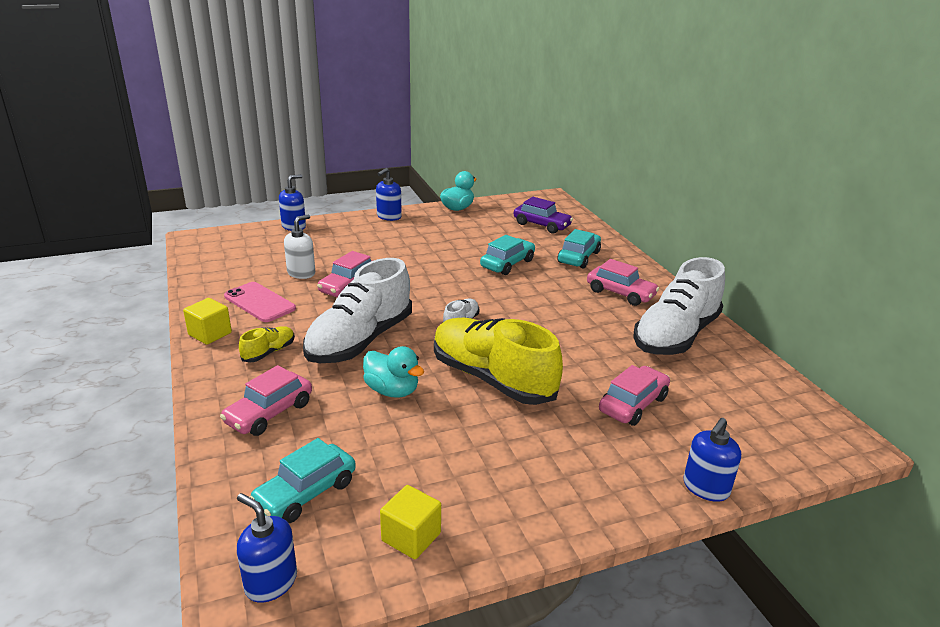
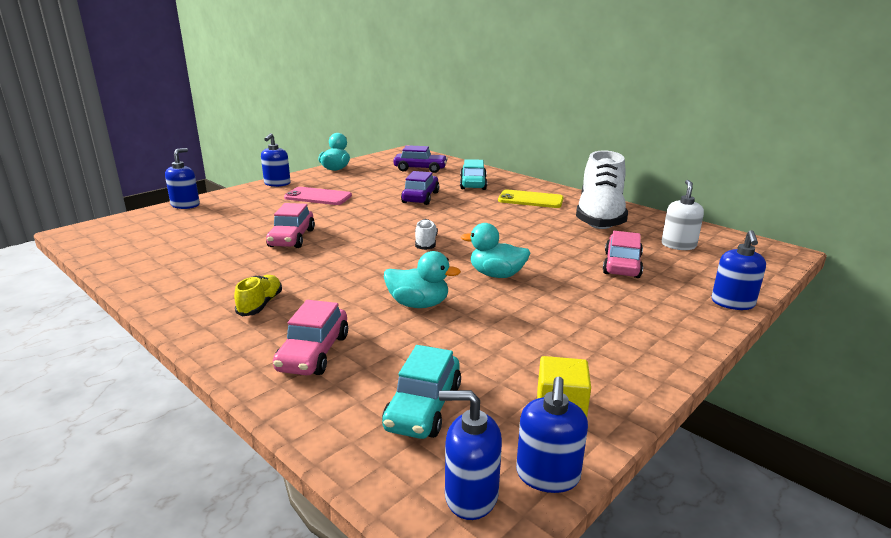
camera: 25 degrees left, 5 degrees down
(210, 334) = (176, 305): yellow cube -> none
(259, 302) = (208, 268): pink phone -> pink phone (318, 197)
(301, 273) = (231, 237): white soap dispenser -> white soap dispenser (678, 245)
(341, 591) = (547, 476): none -> blue soap dispenser
(360, 341) = (346, 275): white shoe -> none
(492, 379) = (496, 275): yellow shoe -> turquoise duck
(507, 264) = (420, 197): turquoise car -> purple car
(620, 293) = (530, 200): pink car -> yellow phone

